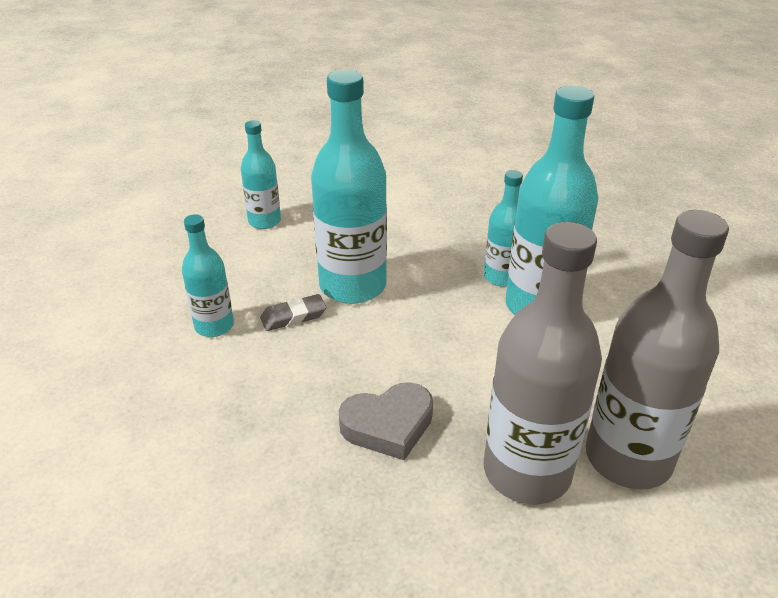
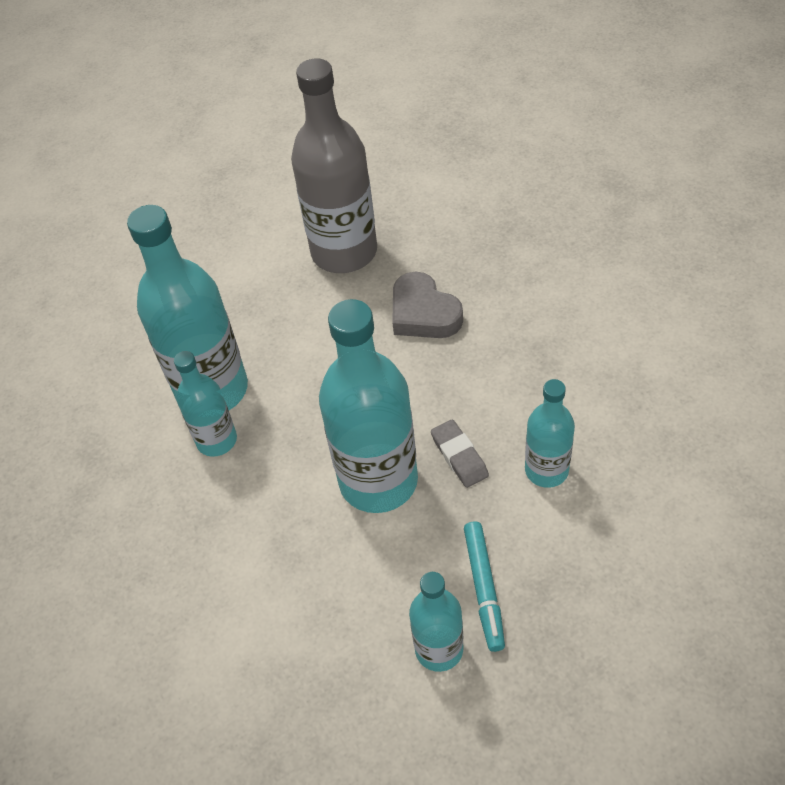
camera: 150 degrees left, 15 degrees up
(244, 252) = (484, 588): none -> turquoise marker
(293, 316) = (459, 456): grey eraser -> grey eraser turned 60 degrees clockwise
(388, 425) = (423, 313): grey heart -> grey heart turned 135 degrees counterclockwise
(628, 458) = (267, 241): grey bottle -> none

